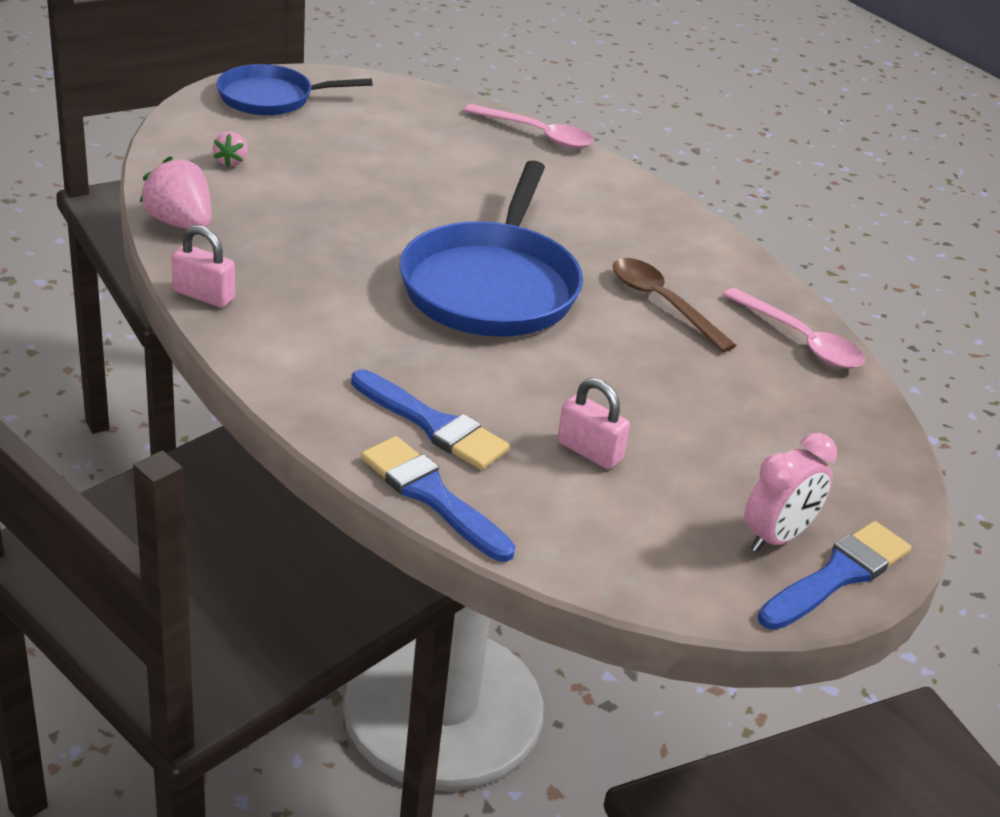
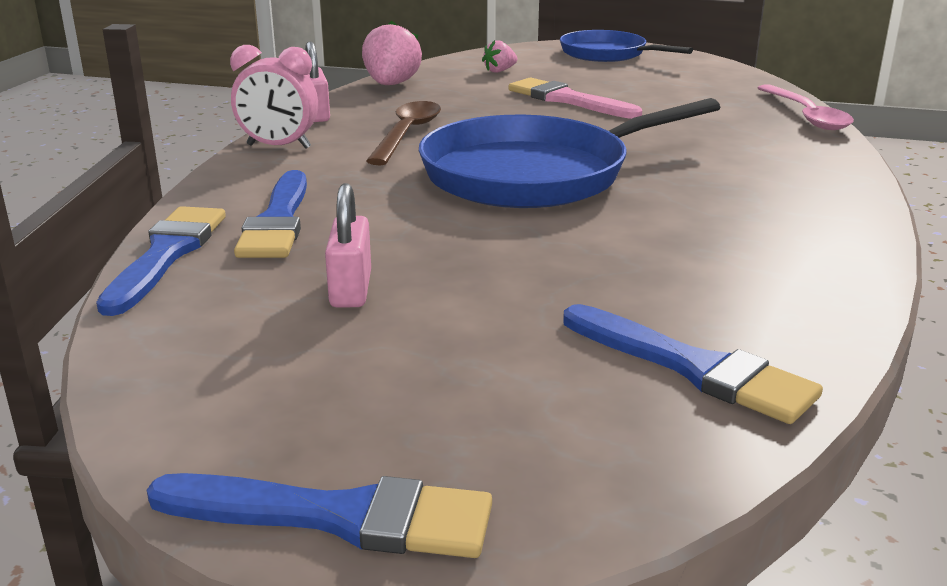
camera: 55 degrees right, 10 degrees down
(358, 183) = (568, 100): none -> pink brush
(662, 303) = (680, 237): brown spoon -> brown spoon (407, 134)
(777, 537) = (358, 442): pink clock -> pink clock (278, 146)
(800, 340) = (794, 320): pink spoon -> none
(813, 399) = (693, 368): none -> blue brush

